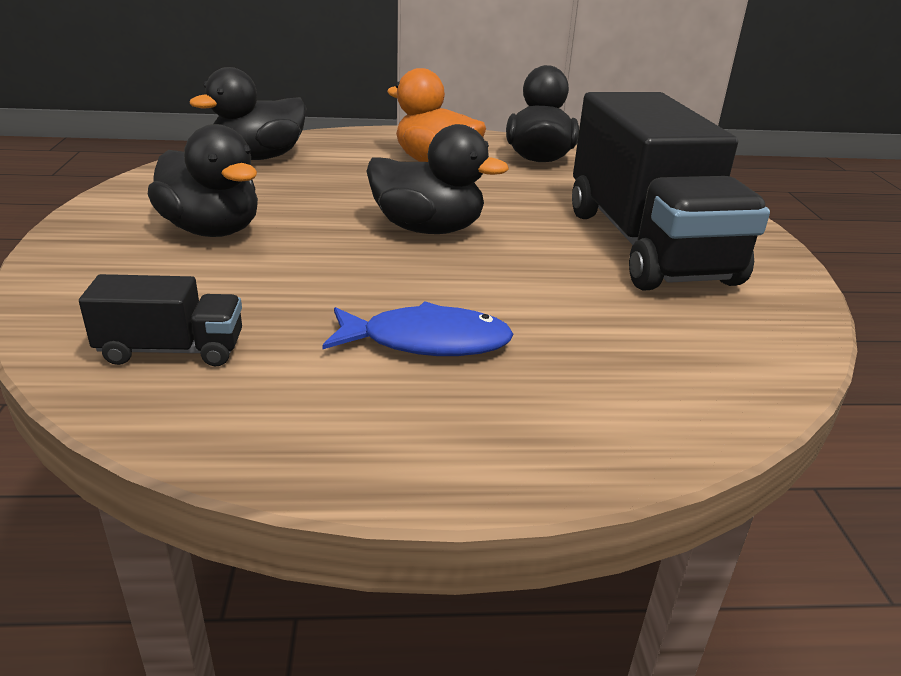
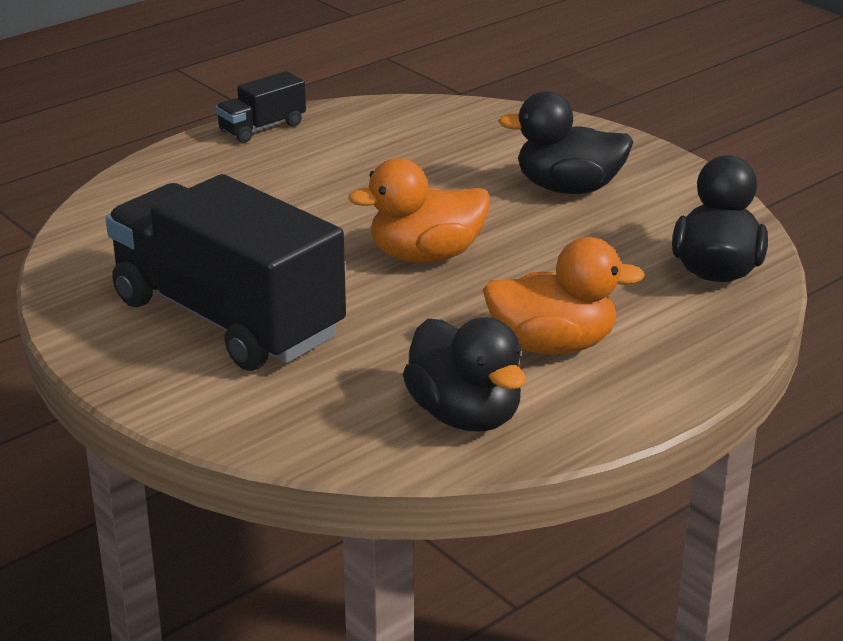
camera: 145 degrees right, 0 degrees up
(172, 350) = (429, 127): black truck -> black truck (262, 128)
(427, 342) = (305, 179): blue fish -> none
(428, 229) = (425, 256): black duck -> orange duck

